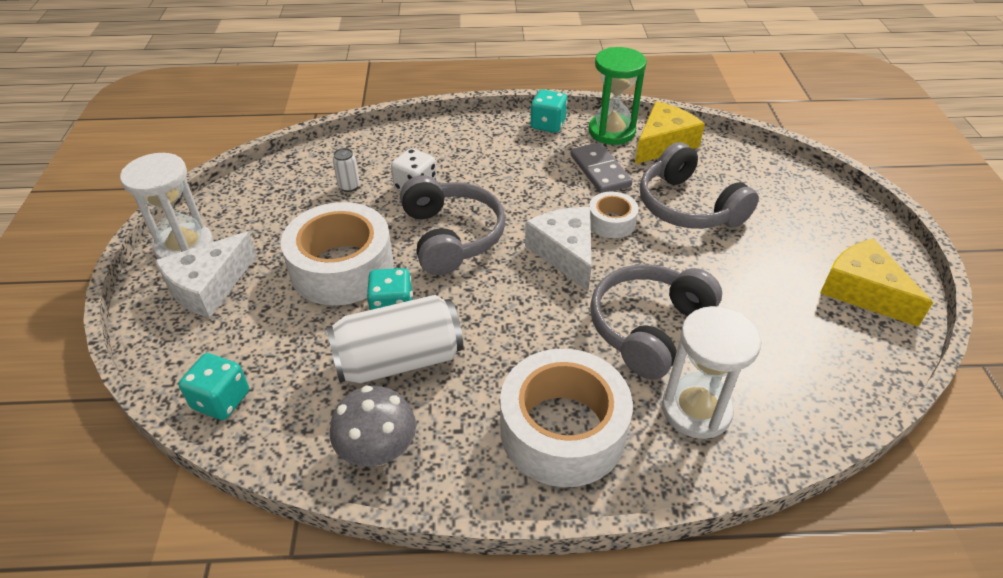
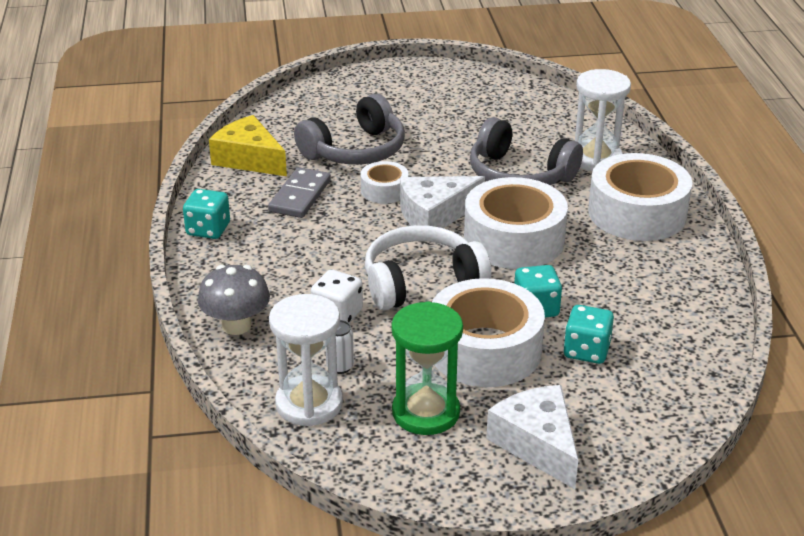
camera: 95 degrees left, 10 degrees down
(184, 247) = (475, 484): white hourglass -> white hourglass (309, 403)
(209, 286) = (537, 444): white cheese -> white cheese turned 150 degrees counterclockwise
(221, 400) = (681, 396): turquoise dice -> turquoise dice (586, 351)
(378, 451) = (693, 297): grey mushroom -> grey mushroom (236, 325)
(399, 360) = (597, 297): white can -> none
(451, 236) = (421, 282): grey headphones -> white headphones
(515, 307) = (514, 239): none -> white tape
(600, 171) = (300, 196): grey domino -> grey domino turned 45 degrees counterclockwise
(611, 131) = (225, 189): green hourglass -> green hourglass (426, 412)
(863, 291) = (453, 85): yellow cheese -> none

